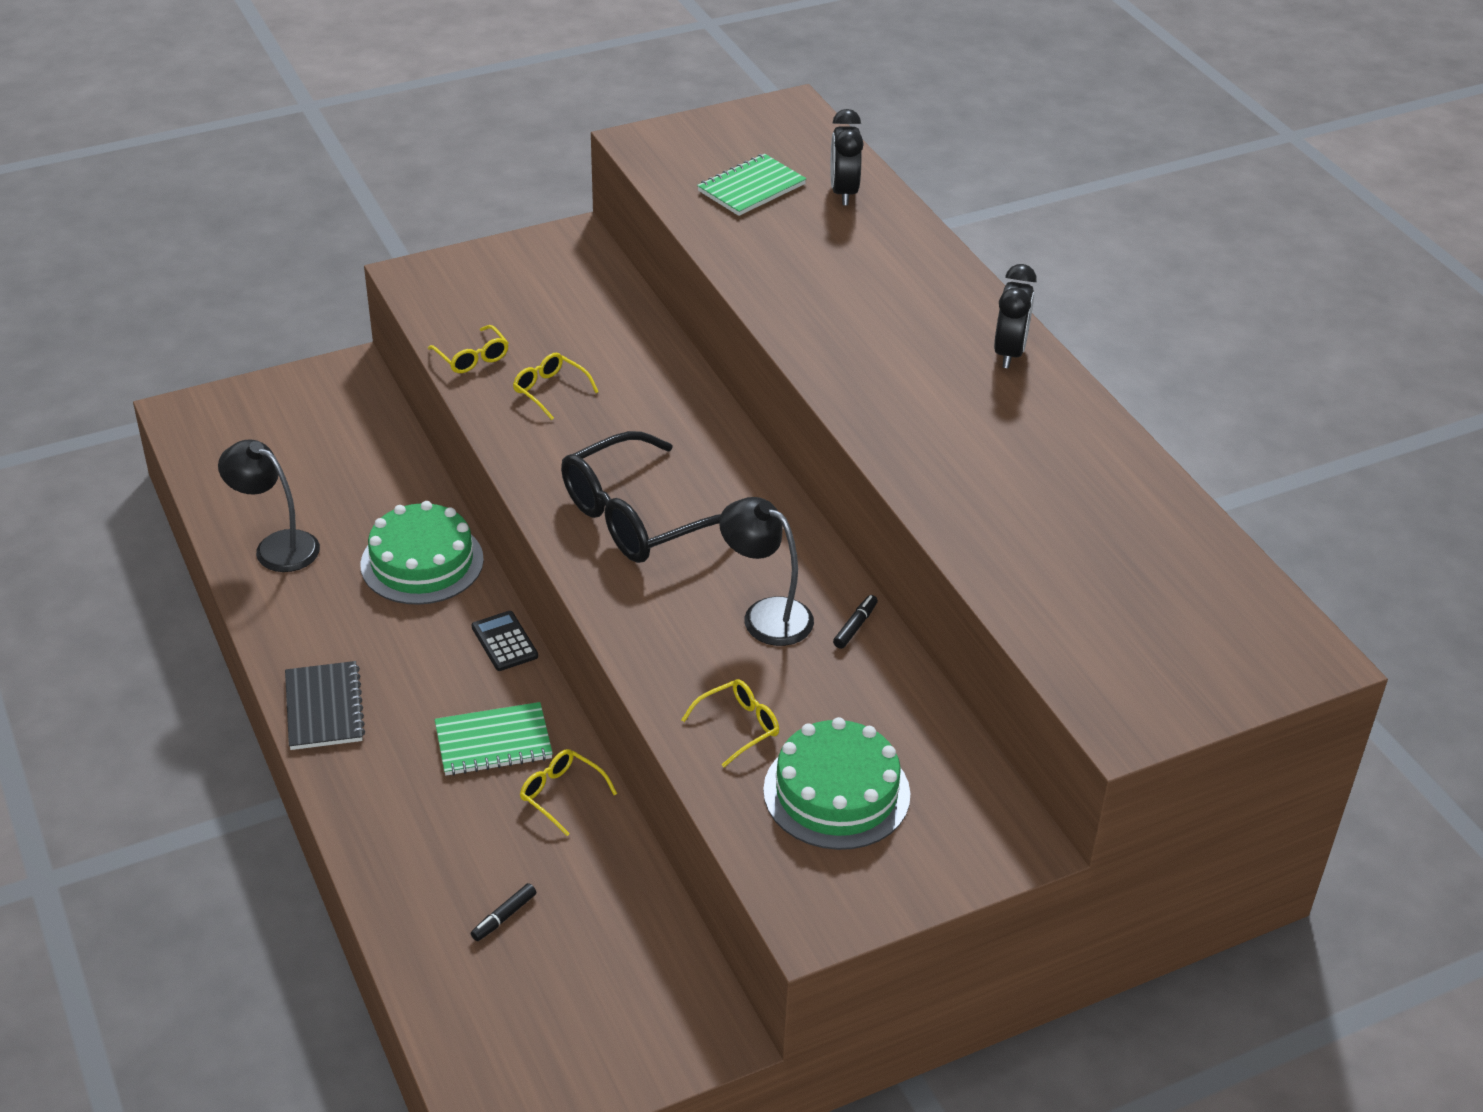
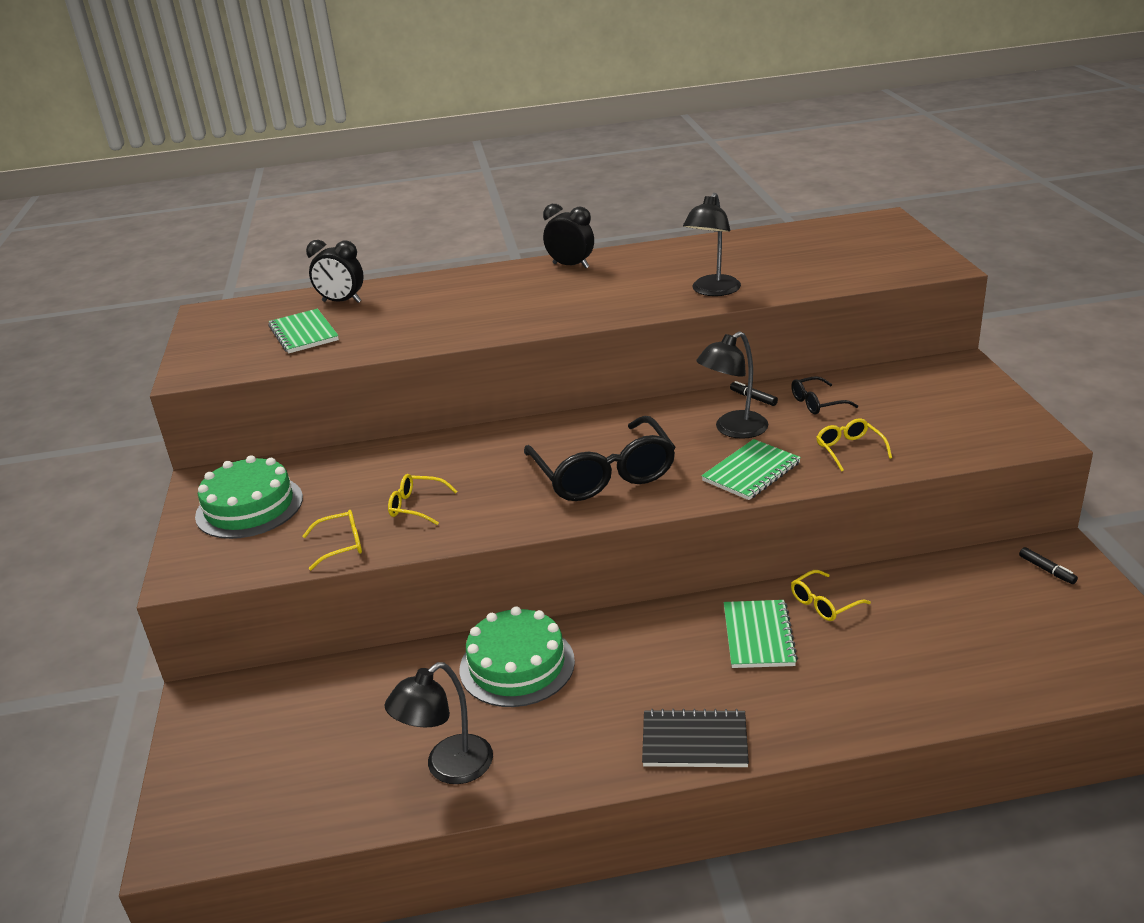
camera: 70 degrees left, 10 degrees down
(504, 642) = (639, 621): black calculator -> none
(504, 917) = (955, 644): black marker -> black marker (1047, 570)
(550, 390) = (416, 506): yellow glasses -> yellow glasses turned 45 degrees clockwise
(667, 640) = (751, 472): none -> green notebook
(836, 792) = (916, 419): green cake -> green cake (249, 507)
(856, 689) = (817, 403): none -> black glasses
(960, 493) = (712, 291): none -> black lamp

